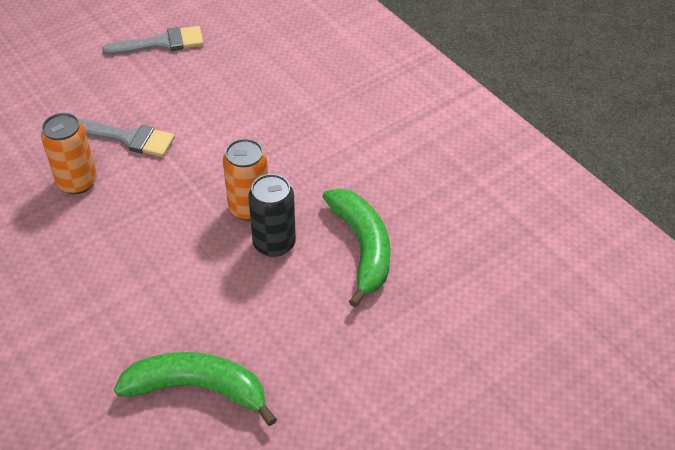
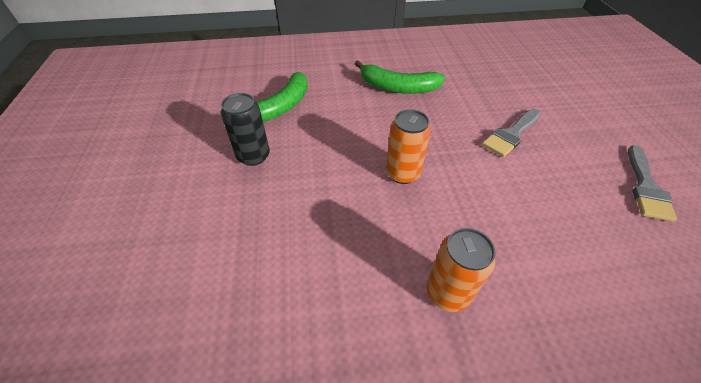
camera: 120 degrees right, 0 degrees up
(77, 182) = (473, 103): orange can -> orange can (447, 292)
(274, 243) = (358, 174): black can -> black can (253, 156)
(362, 247) = (316, 224): green banana -> green banana (397, 87)

